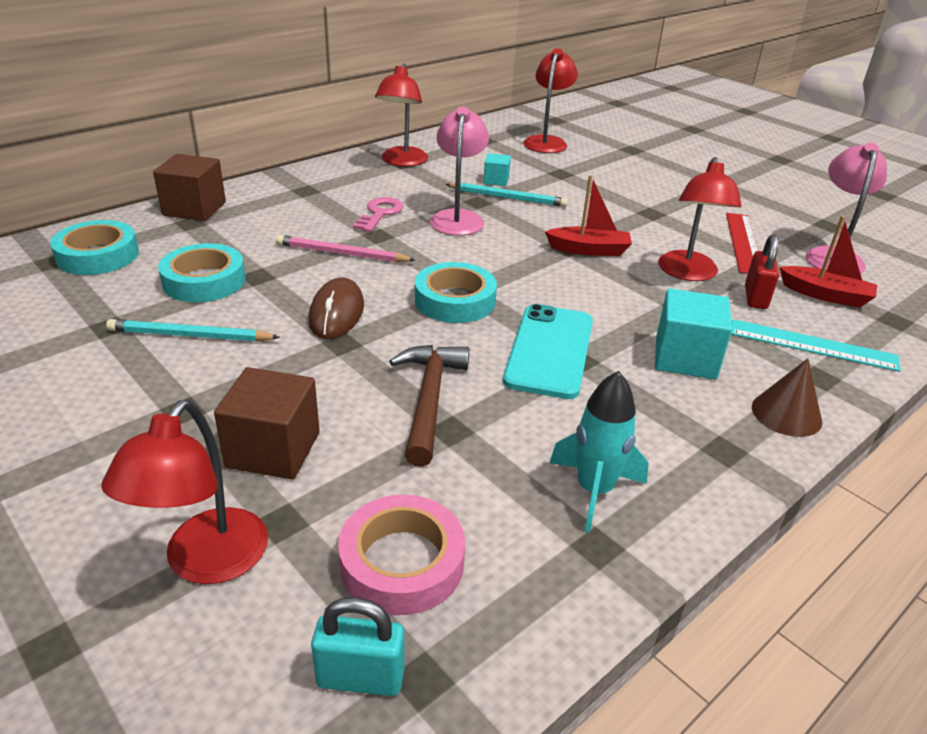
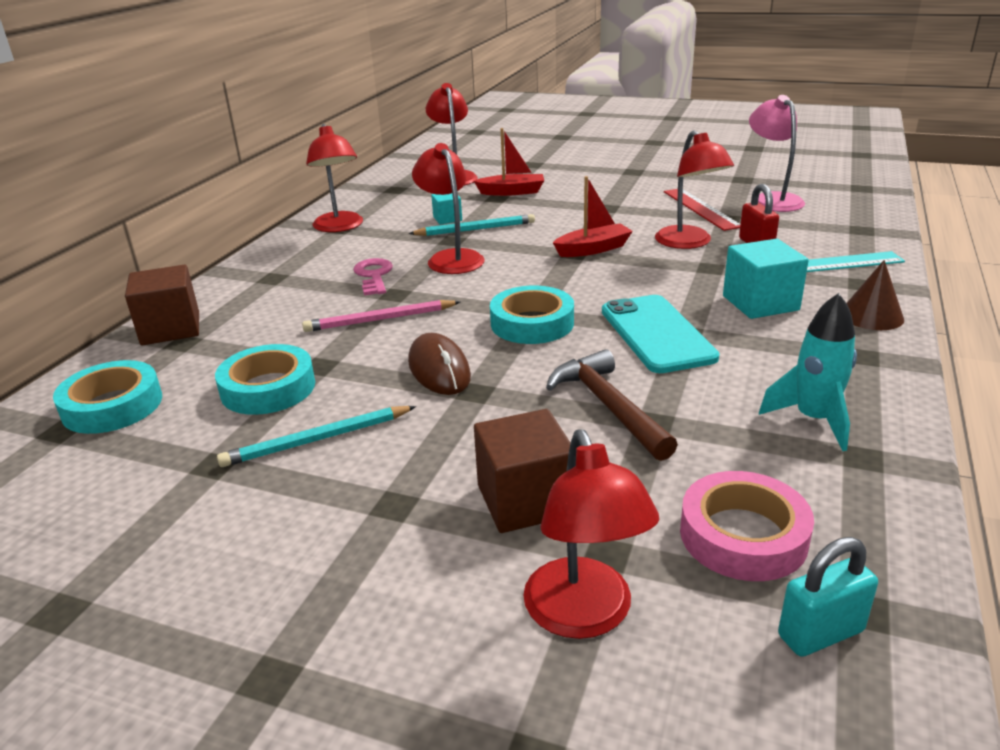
camera: 25 degrees left, 5 degrees down
(458, 218) = (451, 258): pink lamp -> red lamp
(825, 295) = (799, 227): red boat -> red boat (512, 192)

